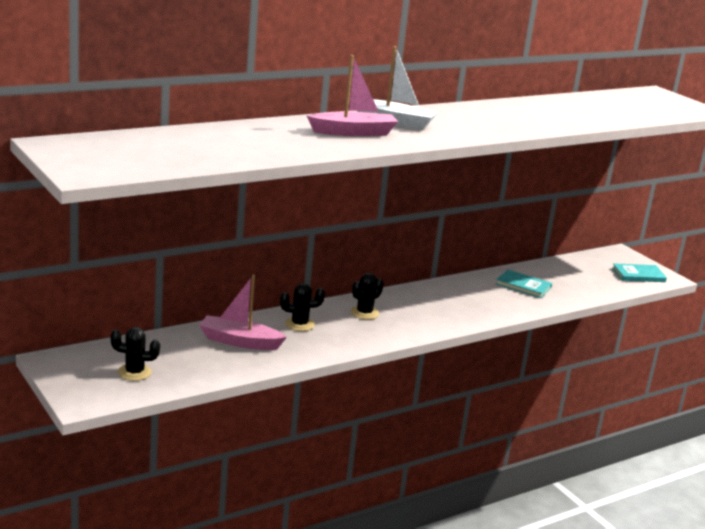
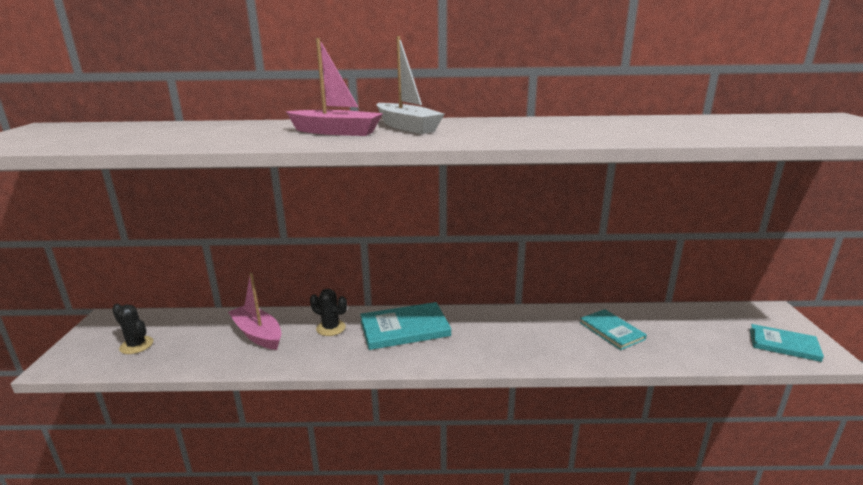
camera: 35 degrees right, 0 degrees up
(364, 313) = (405, 328): black cactus -> turquoise book

